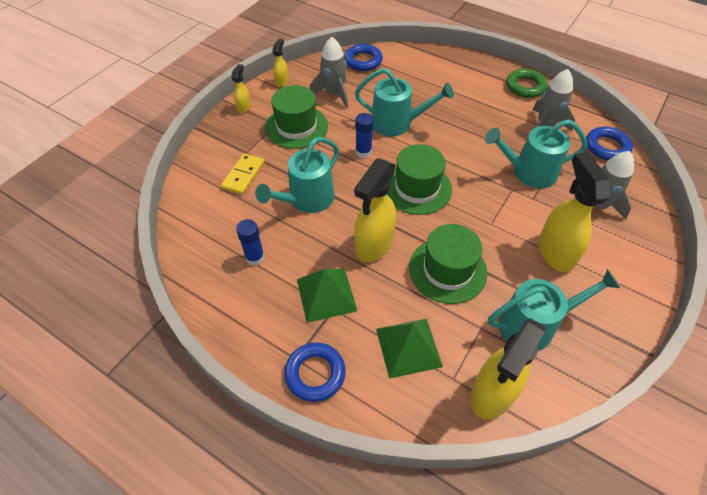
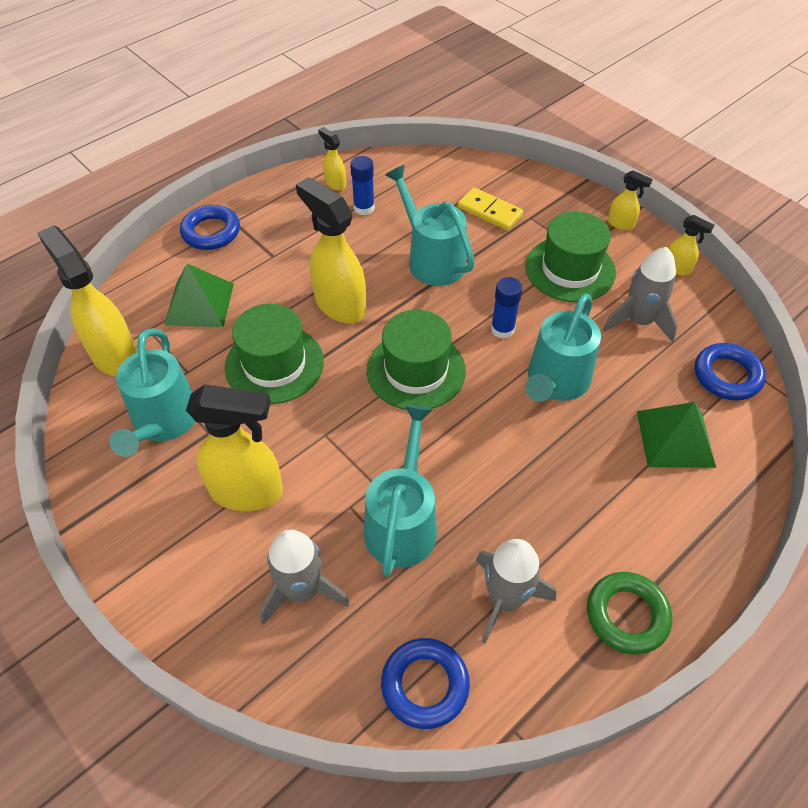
camera: 105 degrees right, 0 degrees up
(224, 288) = (335, 183): none -> yellow spray bottle
(326, 295) = (292, 254): green pyramid -> green pyramid (675, 438)

